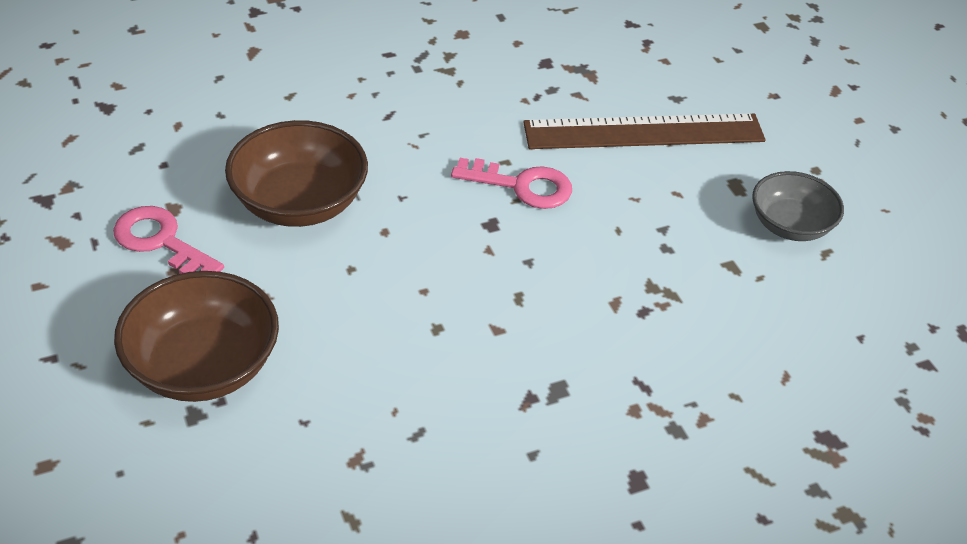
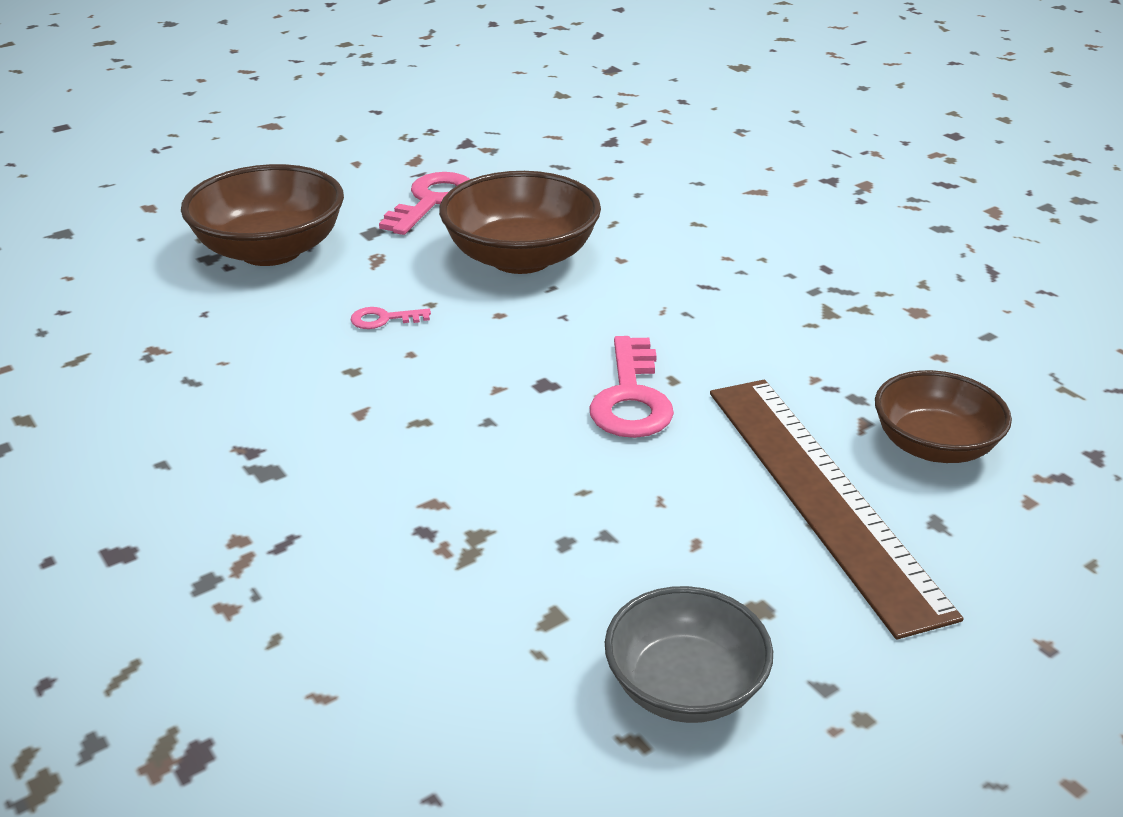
camera: 80 degrees right, 10 degrees down
(365, 300) = (384, 319): none -> pink key
(608, 76) = (933, 446): none -> brown bowl

